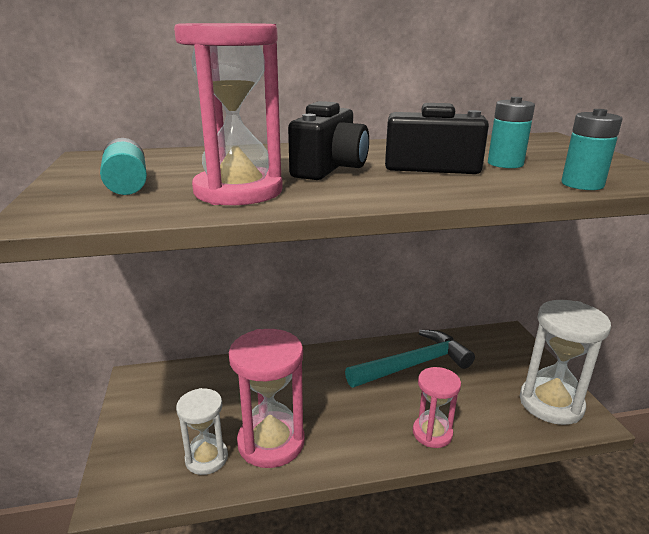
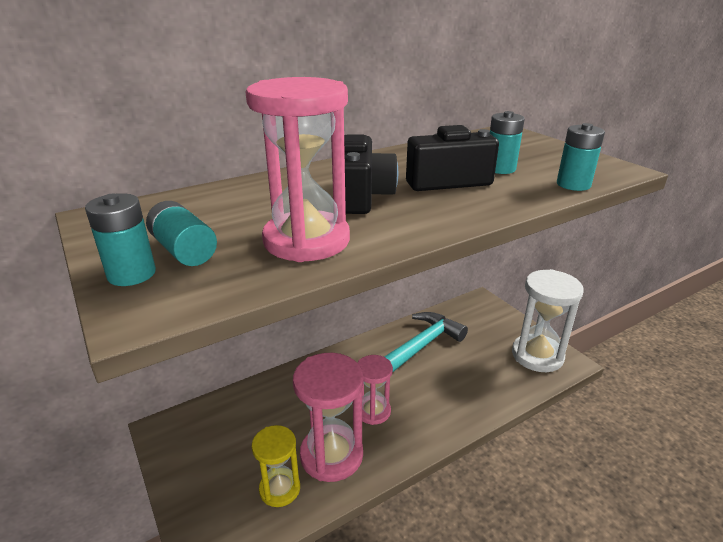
camera: 20 degrees left, 5 degrees up
(68, 193) = (131, 274): none -> turquoise battery
(206, 458) = (279, 489): white hourglass -> yellow hourglass
(432, 433) = (461, 406): pink hourglass -> pink hourglass (373, 411)

